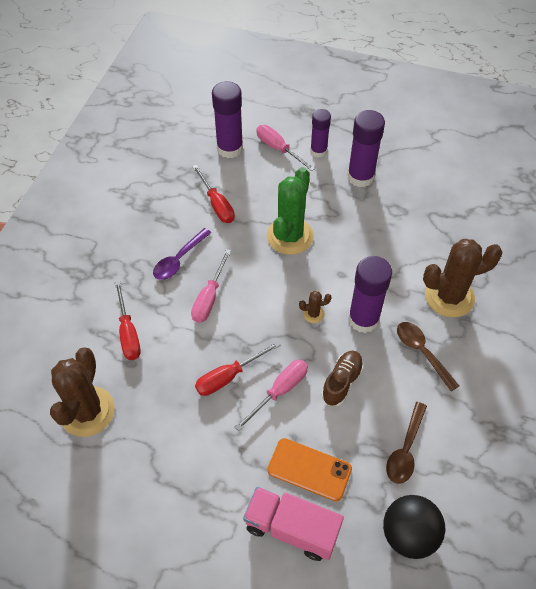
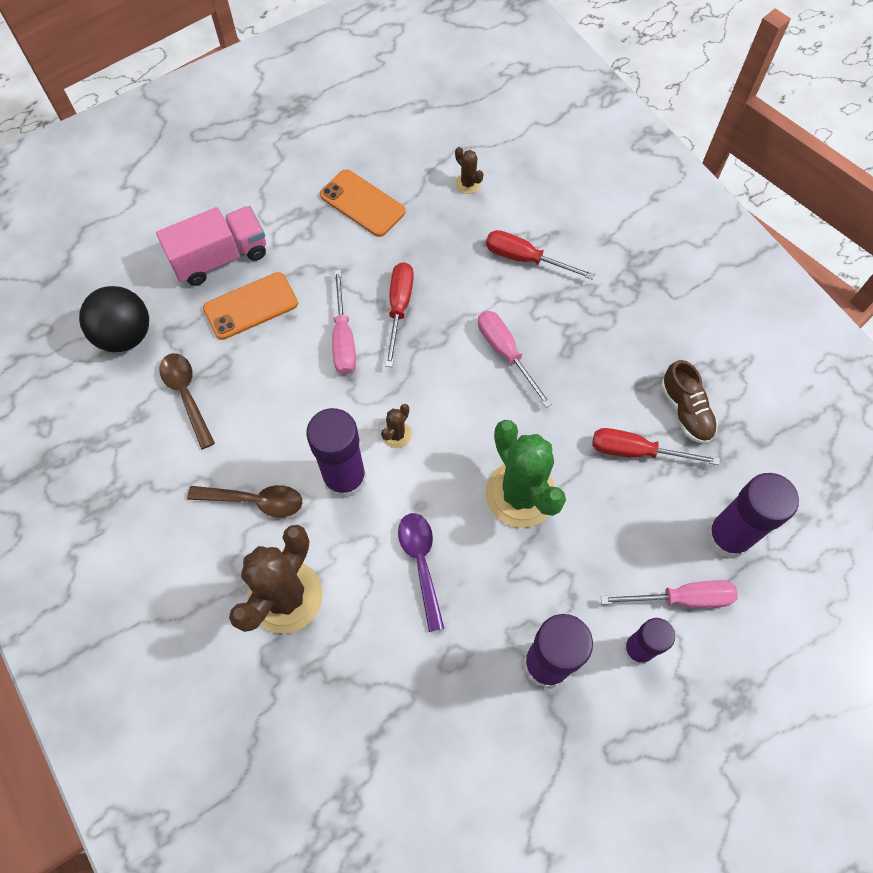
camera: 130 degrees right, 10 degrees up
(87, 411) = (468, 184): brown cactus -> brown cactus, size x0.43
(161, 469) = (362, 203): none -> orange phone
(179, 260) = (582, 358): purple spoon -> purple spoon (421, 563)
(342, 382) = (300, 398): brown shoe -> brown shoe (685, 411)

